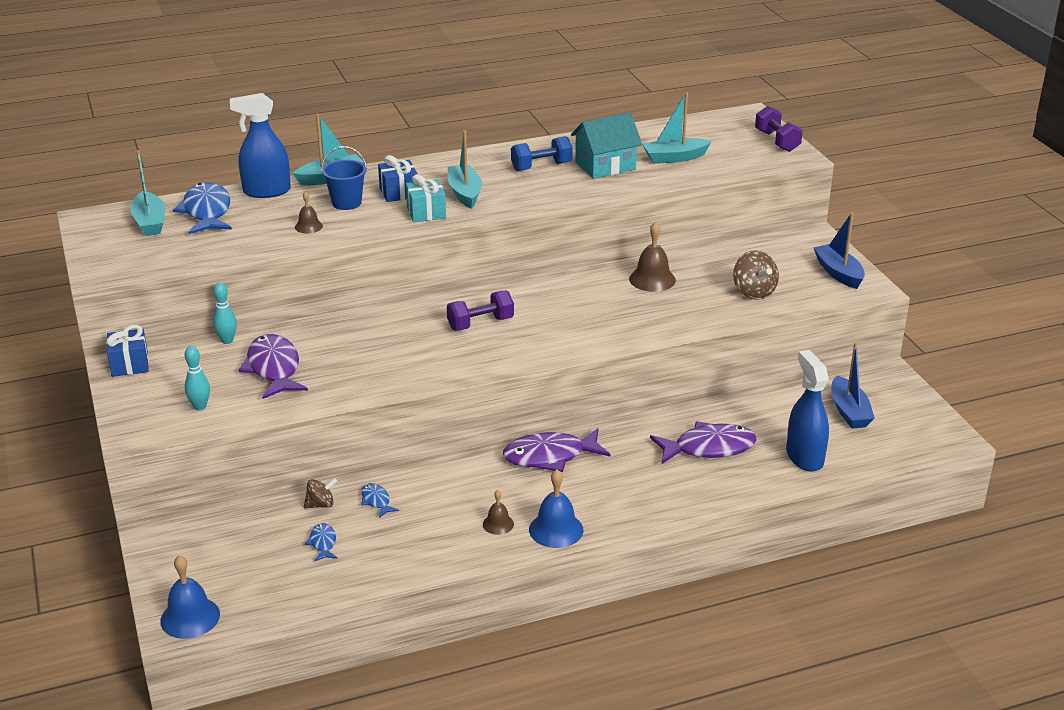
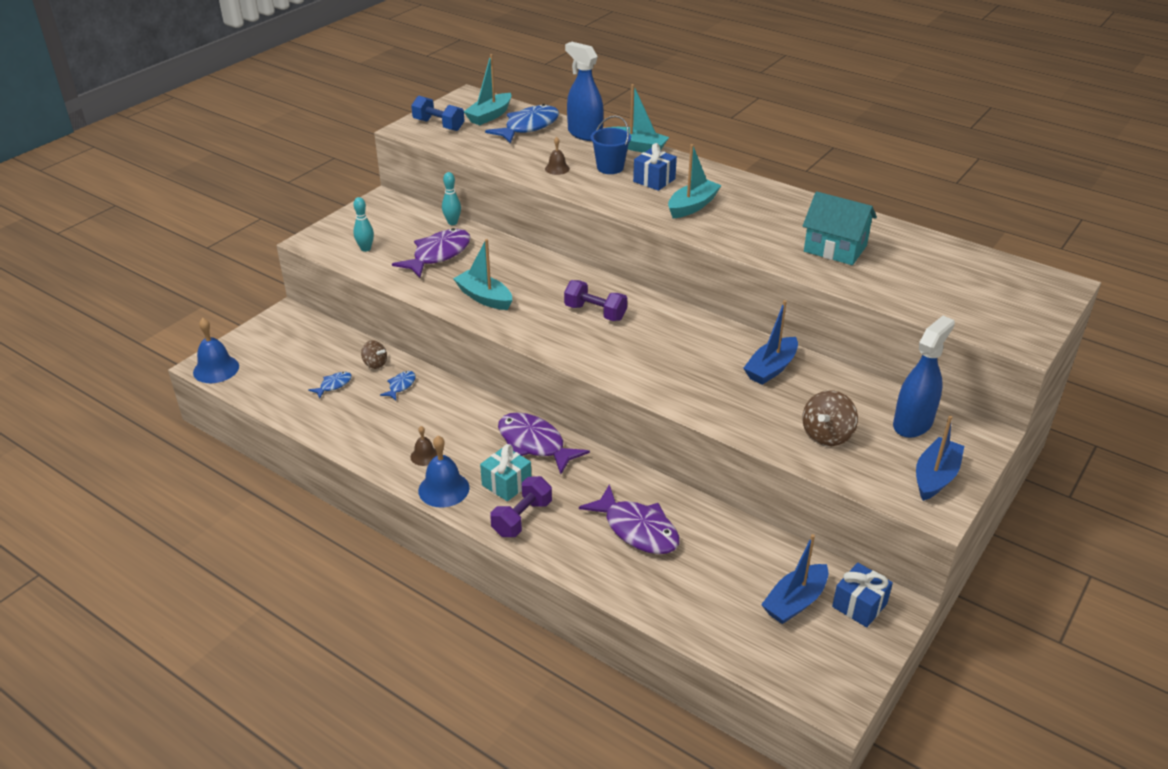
camera: 55 degrees right, 5 degrees up
(130, 364) = (387, 203): blue gift -> blue gift (859, 605)
(426, 213) = (639, 203): turquoise gift -> turquoise gift (506, 484)
(541, 166) = (787, 220): blue dumbbell -> blue dumbbell (438, 125)
(652, 279) = (771, 368): brown bell -> blue boat
(674, 158) = (906, 276): turquoise boat -> turquoise boat (484, 298)
(777, 141) = (1033, 319): purple dumbbell -> purple dumbbell (522, 518)
(804, 457) = (687, 599): blue spray bottle -> blue spray bottle (913, 423)

